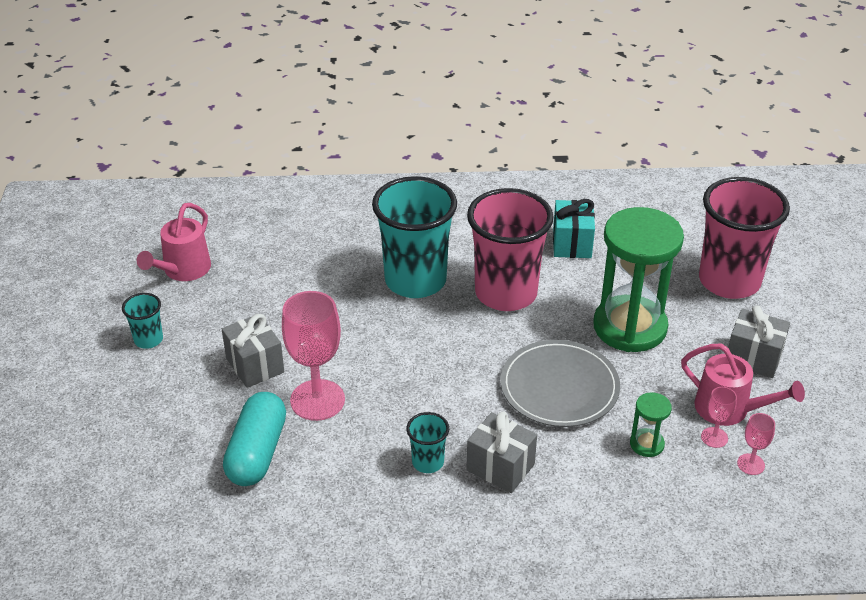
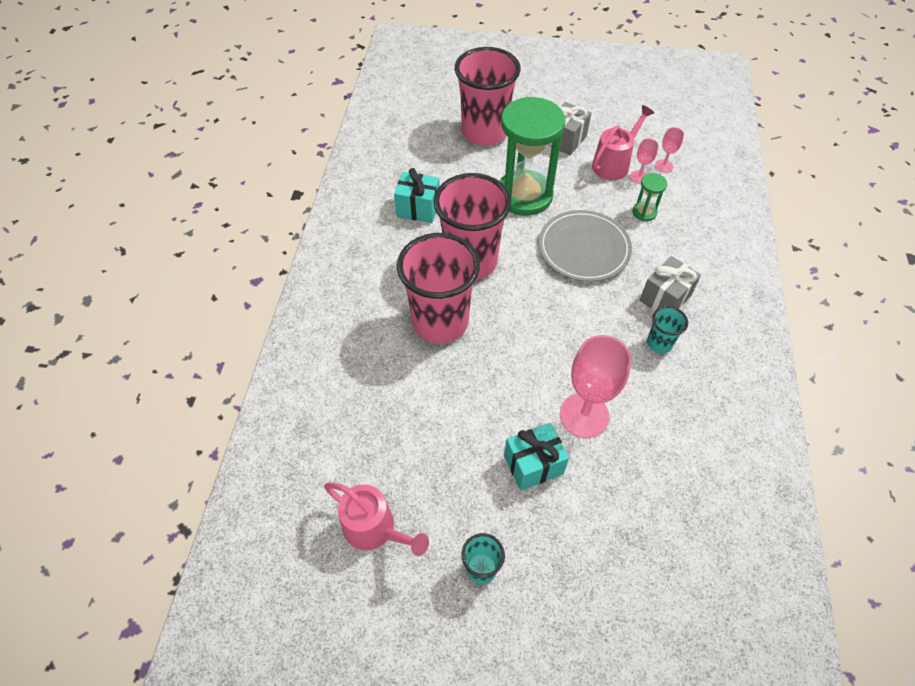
camera: 80 degrees left, 15 degrees up
(255, 365) = (533, 465): grey gift -> turquoise gift
(257, 452) = (645, 470): turquoise capsule -> none
(415, 281) = (440, 322): turquoise cup -> pink cup

